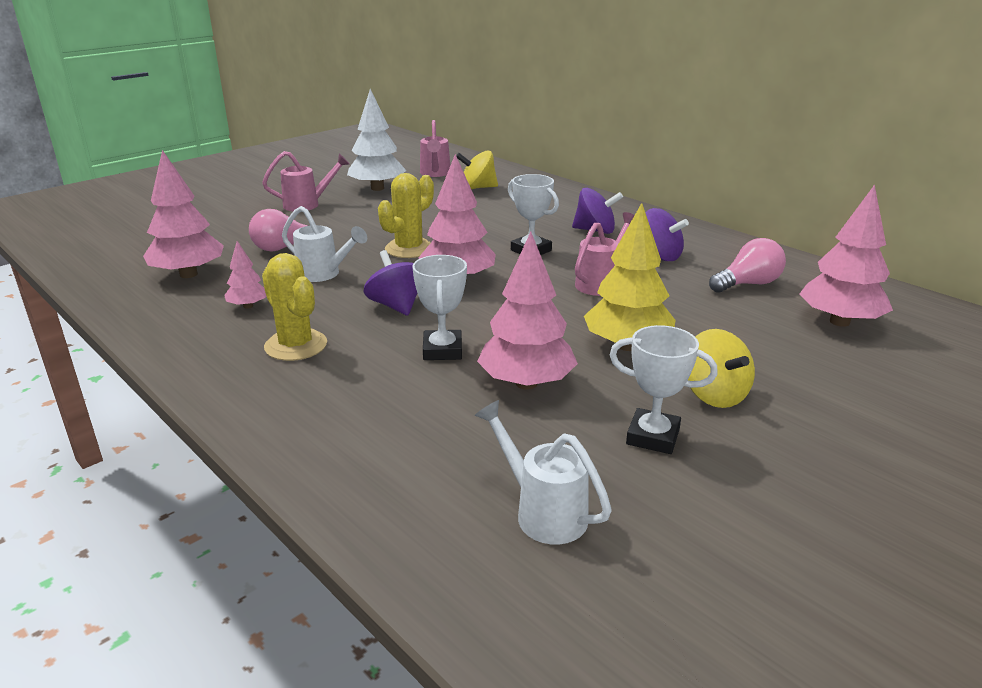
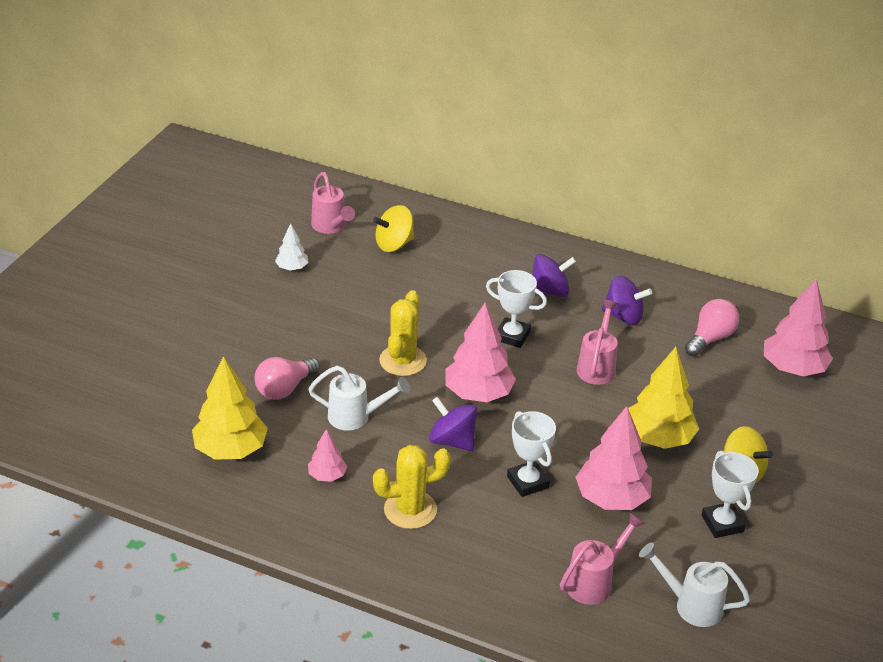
camera: 25 degrees left, 10 degrees up
(188, 274) = (230, 449): pink tree -> yellow tree
(296, 345) = (410, 510): yellow cactus -> yellow cactus turned 45 degrees counterclockwise
(308, 204) = (244, 313): pink watering can -> pink watering can (595, 582)
(377, 188) = (292, 268): white tree -> white tree, size x0.52
(653, 437) = (722, 523): white trophy -> white trophy turned 75 degrees clockwise

